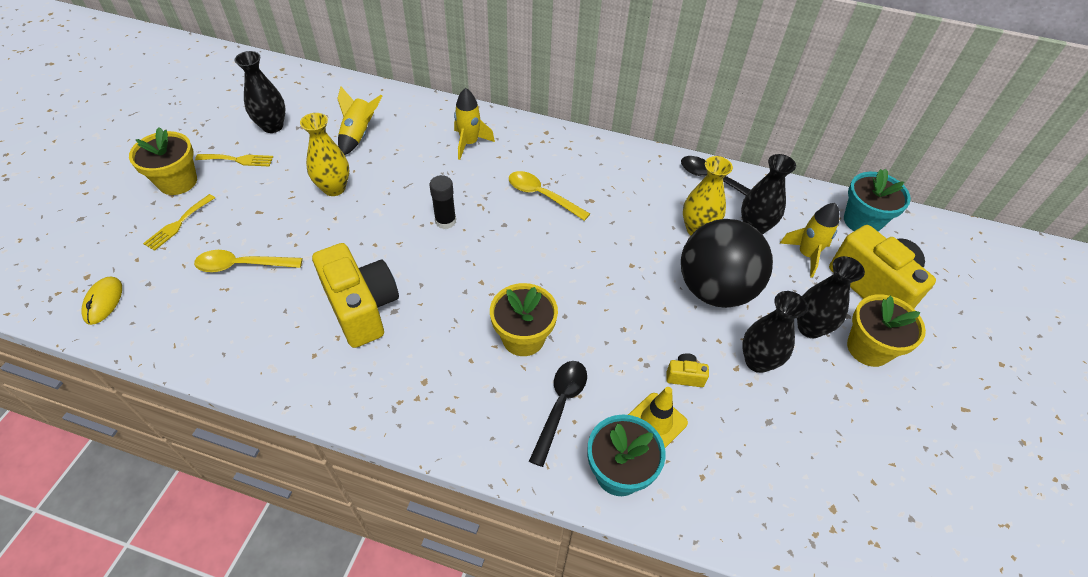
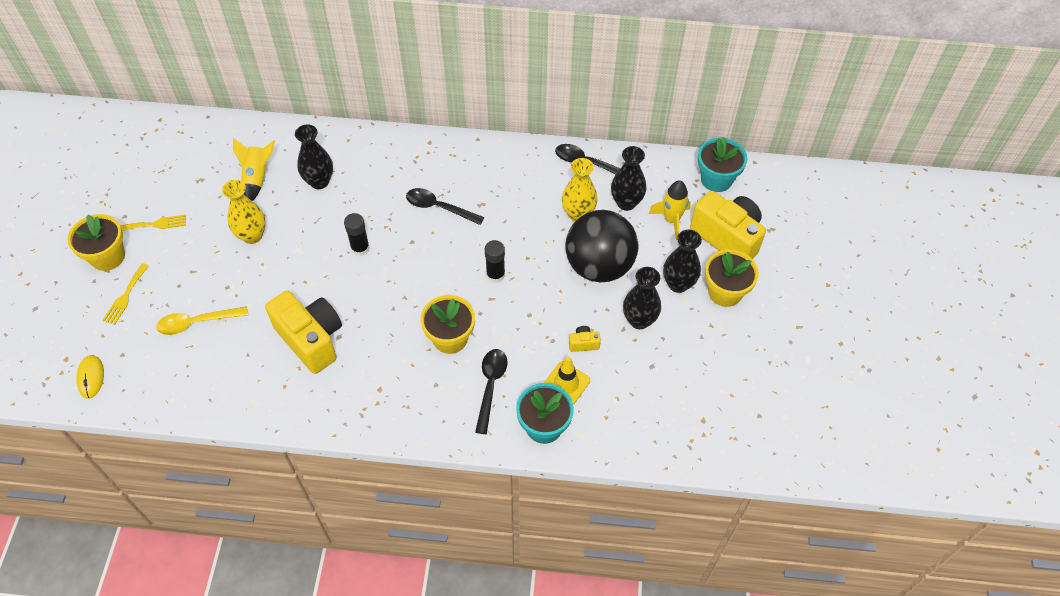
camera: 10 degrees left, 5 degrees up
(272, 126) = (173, 184): black vase -> black vase (319, 181)
(469, 143) = (362, 167): yellow rocket -> none
(542, 196) = (439, 207): yellow spoon -> black spoon
(591, 276) = (495, 275): none -> black glue stick

